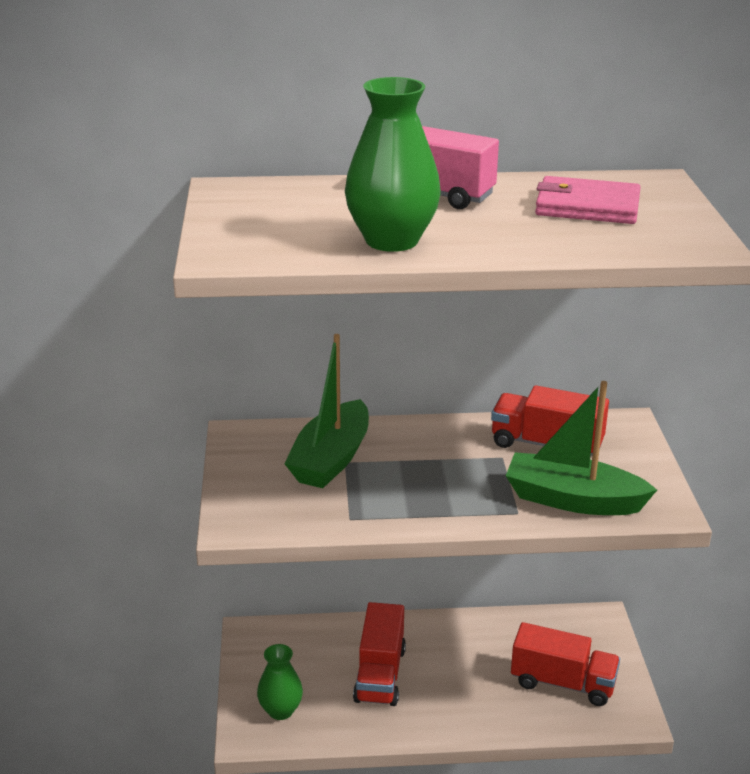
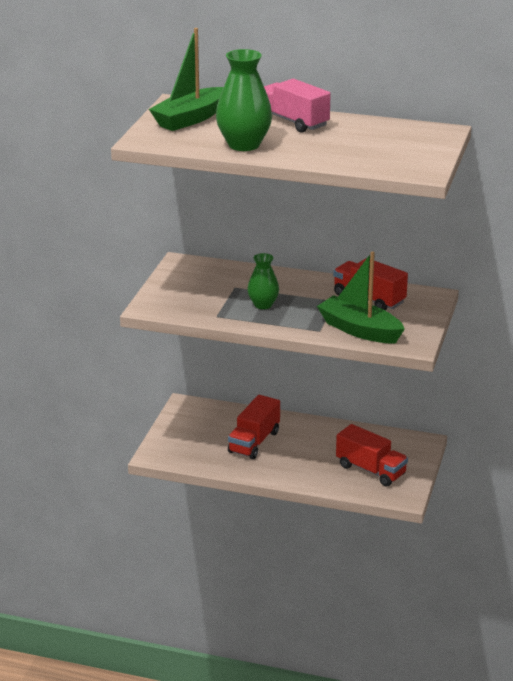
camera: 20 degrees right, 0 degrees up
(280, 710) = (181, 447): green vase -> green vase (263, 305)
(331, 459) = (227, 284): green boat -> green boat (190, 119)
(587, 206) = (379, 141): pink wallet -> none

